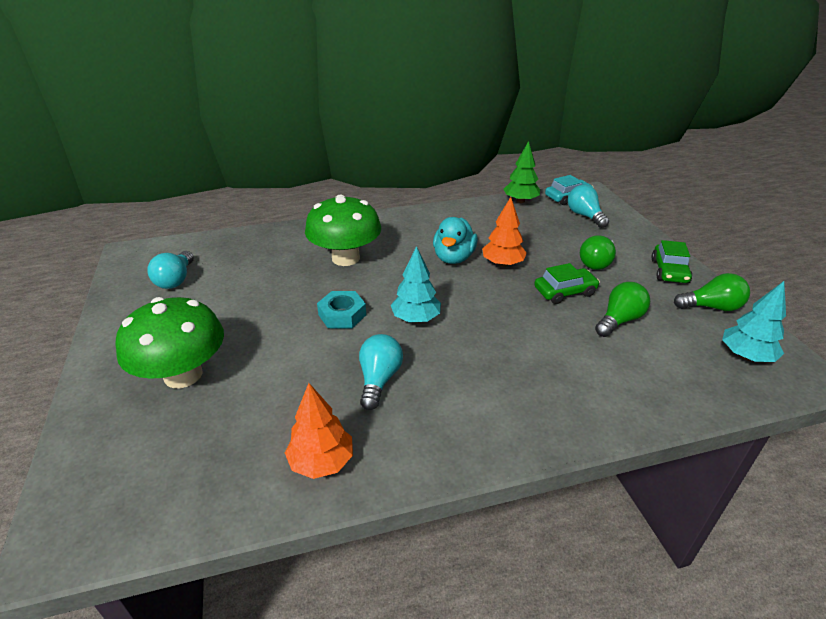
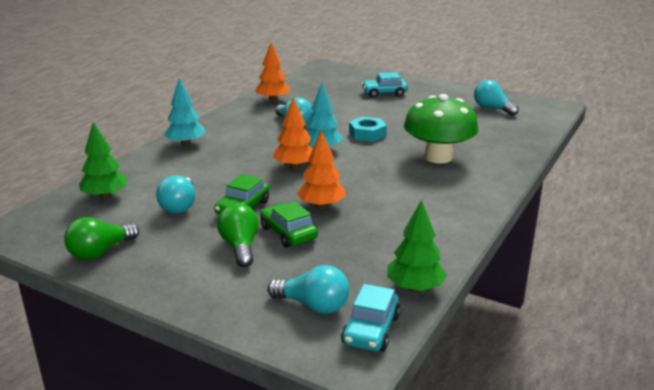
camera: 135 degrees right, 10 degrees down
(183, 375) = (384, 93): green mushroom -> turquoise car
(453, 258) = (367, 192): turquoise duck -> none
(470, 311) = (294, 166): none -> orange tree
(619, 320) = (179, 206): green light bulb -> turquoise light bulb
(669, 271) = (158, 272): green car -> green car (288, 233)
(692, 372) = (105, 196): none -> green tree
(745, 356) = (63, 223): turquoise tree -> turquoise tree (186, 144)

